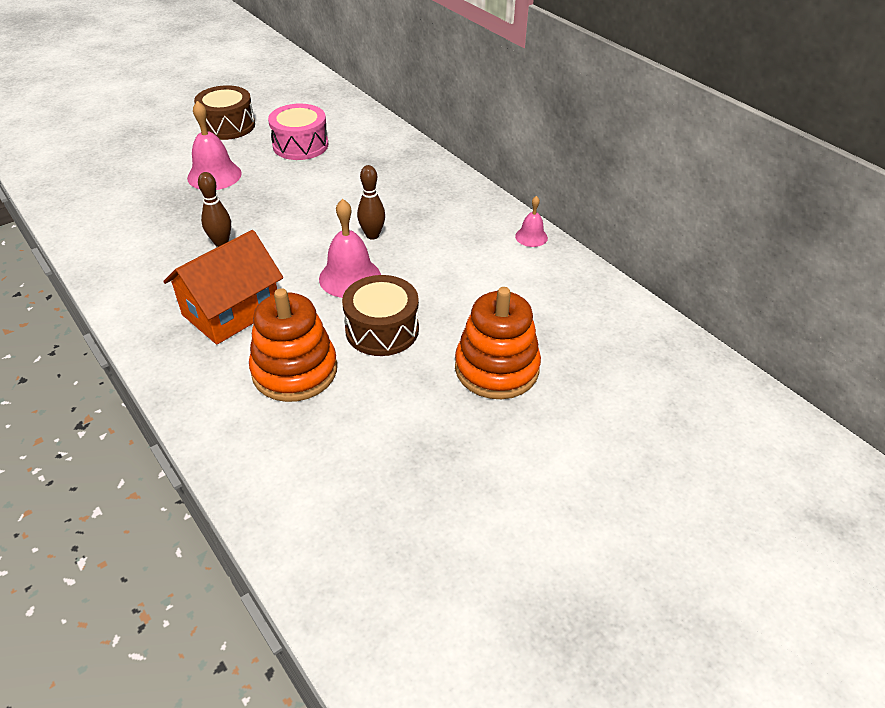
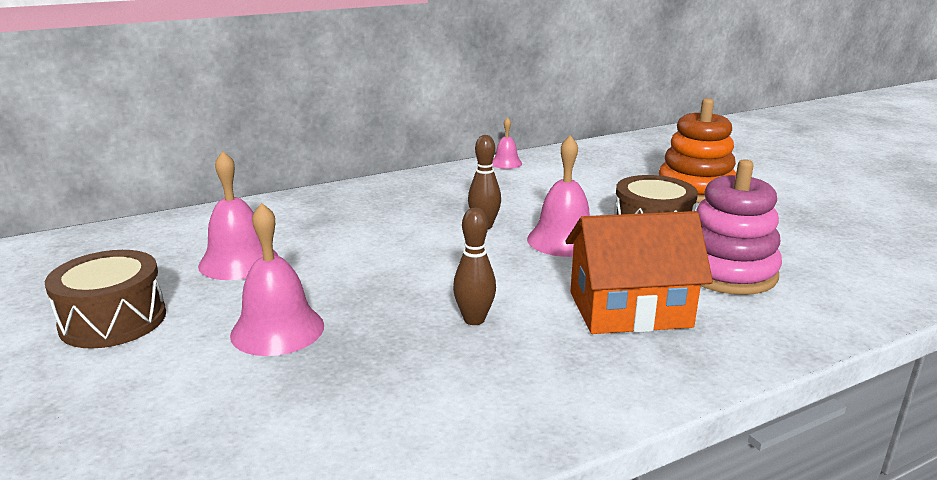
camera: 80 degrees left, 20 degrees down
(231, 311) = (629, 309): orange house -> orange house turned 60 degrees counterclockwise
(294, 370) = (727, 272): orange stacking toy -> pink stacking toy
(300, 145) = (238, 261): pink drum -> pink bell

